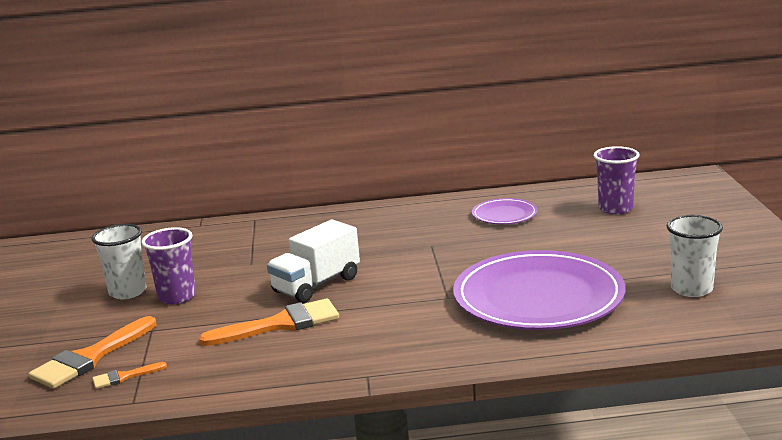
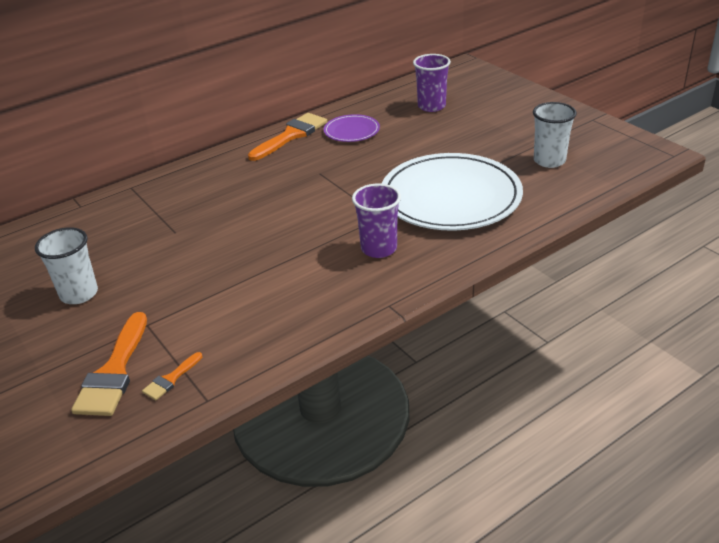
camera: 30 degrees left, 15 degrees up
(177, 297) = (136, 284): purple cup -> purple cup (379, 248)
(280, 324) = (265, 282): orange brush -> orange brush (291, 135)
(316, 285) = (259, 236): white truck -> none
(538, 297) = (450, 197): purple plate -> white plate

